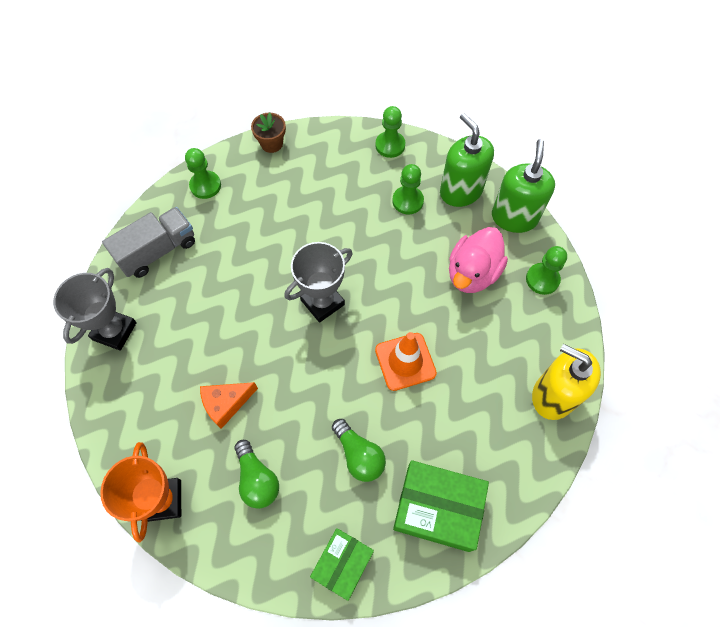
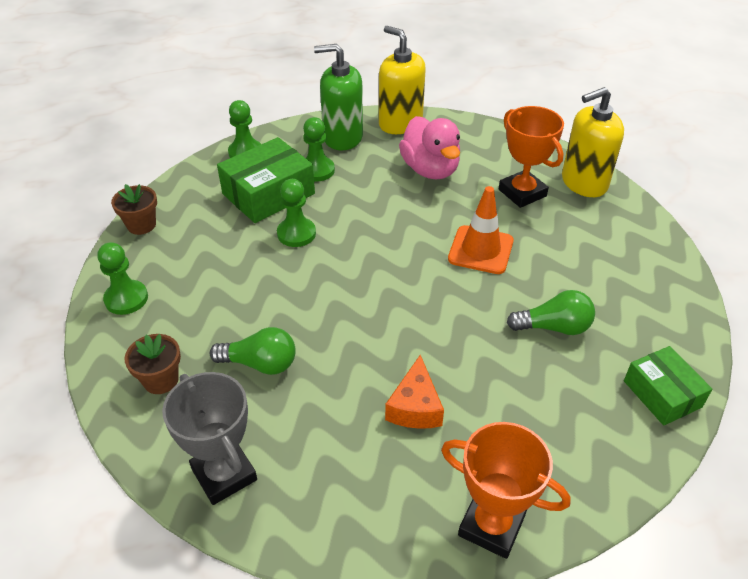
camera: 55 degrees left, 20 degrees down
(158, 251) = (161, 380): grey truck -> brown flower pot
(257, 479) = (525, 421): green light bulb -> green light bulb (260, 364)
(322, 302) = (366, 275): grey trophy -> none
(437, 508) = (643, 299): green box -> green box (268, 194)
(499, 355) = (522, 193): none -> orange trophy
(514, 217) = (400, 123): green soap dispenser -> yellow soap dispenser
(542, 279) = (473, 137): green pawn -> green pawn (296, 234)

